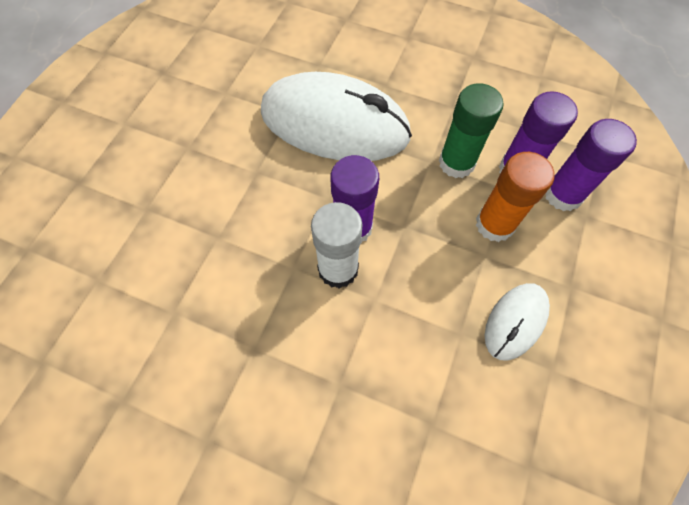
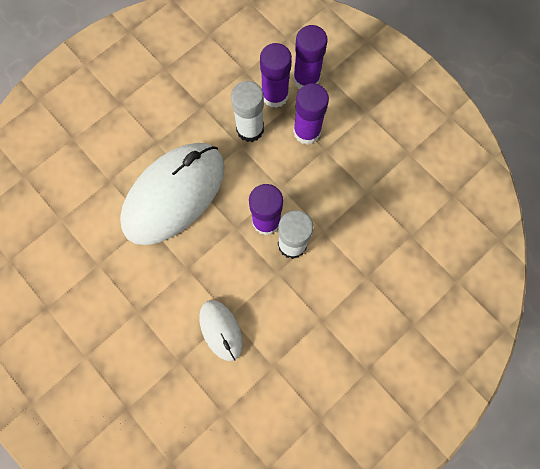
camera: 65 degrees left, 10 degrees up
(456, 163) = (250, 129): green glue stick -> white glue stick
(494, 224) = (307, 131): orange glue stick -> purple glue stick
(515, 321) = (374, 156): white mouse -> white mouse (221, 330)

